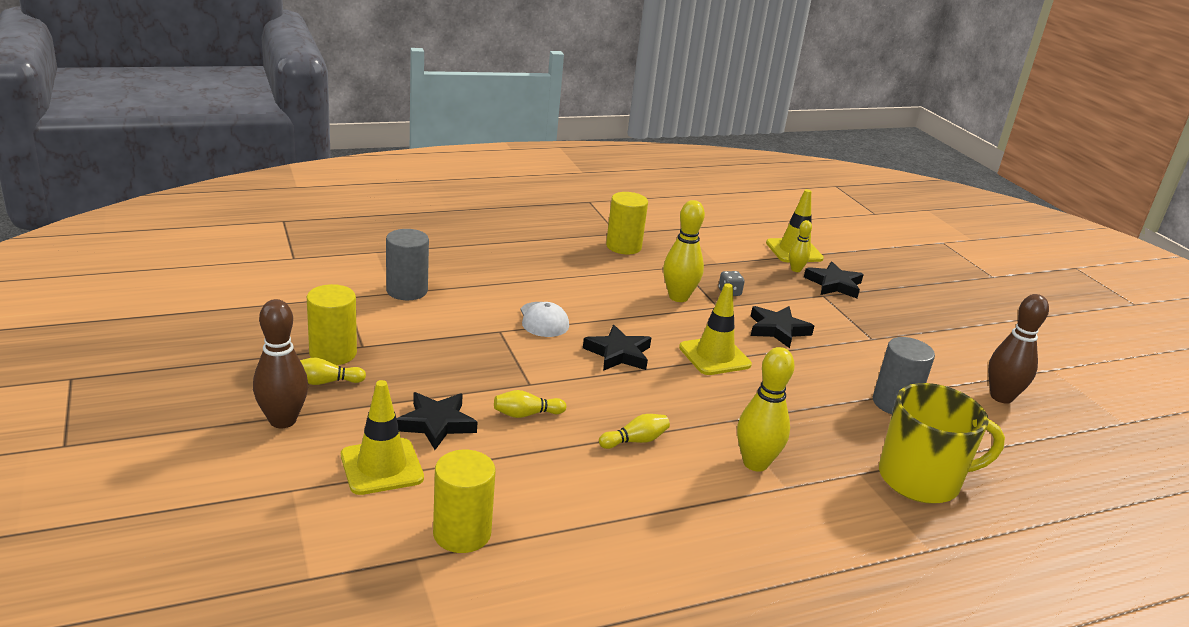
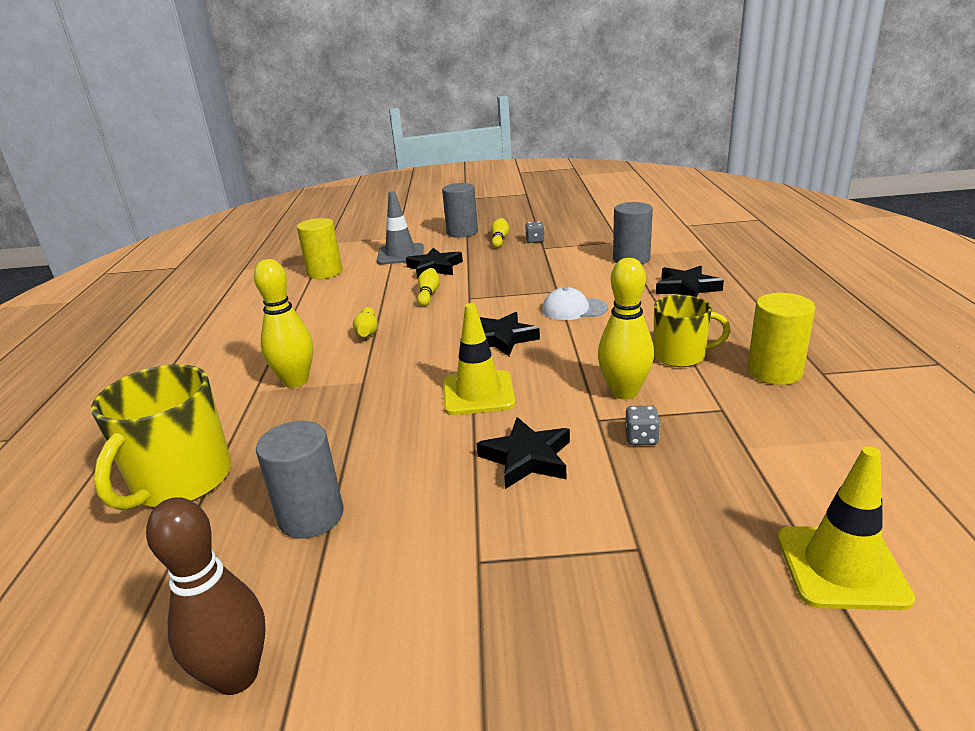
camera: 115 degrees right, 0 degrees up
(283, 420) = (462, 232): brown bowling pin -> grey cylinder
(333, 353) = (535, 240): yellow cylinder -> grey dice
(381, 467) = (400, 254): yellow traffic cone -> grey traffic cone
(615, 275) = (681, 356): none -> yellow mug
(796, 269) = (744, 541): yellow bowling pin -> none
(834, 284) = (686, 581): black star -> black star (686, 288)

